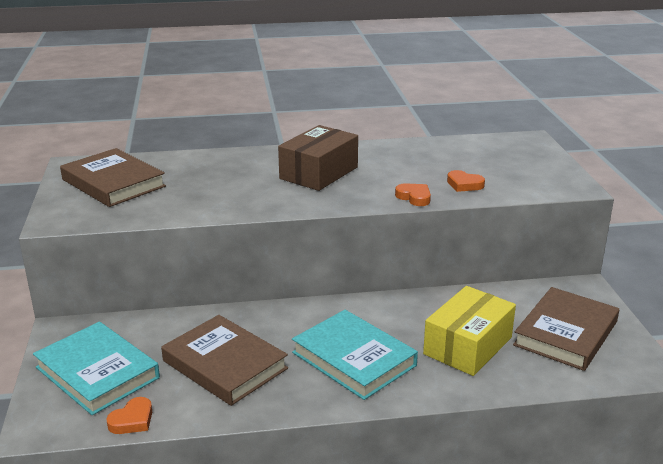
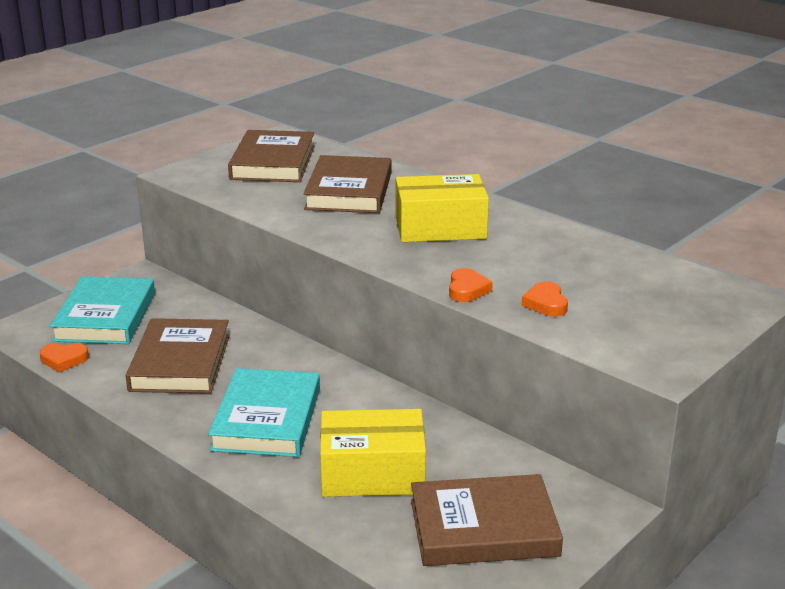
camera: 50 degrees right, 0 degrees up
(212, 177) = (349, 191): none -> brown book
(318, 173) = (440, 227): brown box -> yellow box

